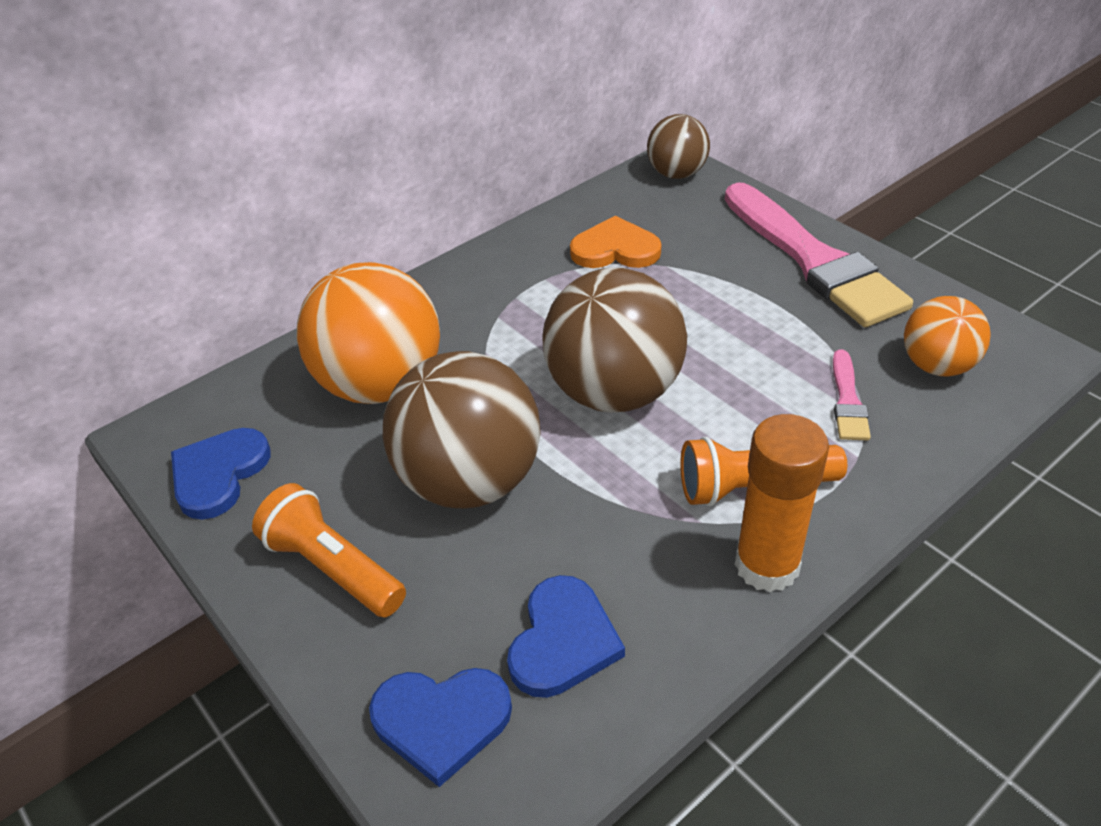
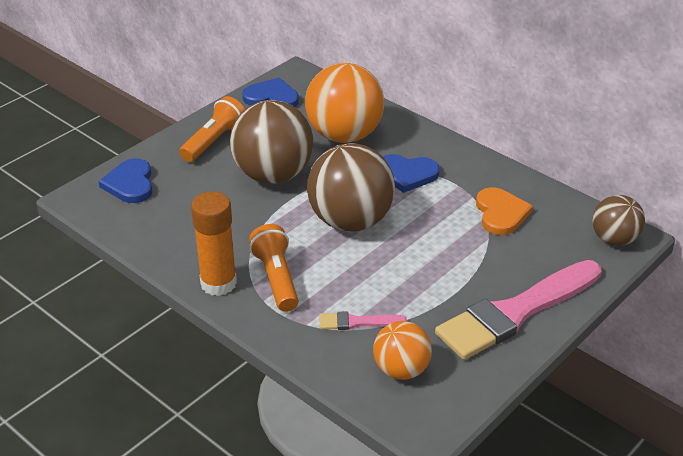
camera: 80 degrees right, 5 degrees down
(563, 640) = (171, 215): blue heart -> blue heart (407, 174)

